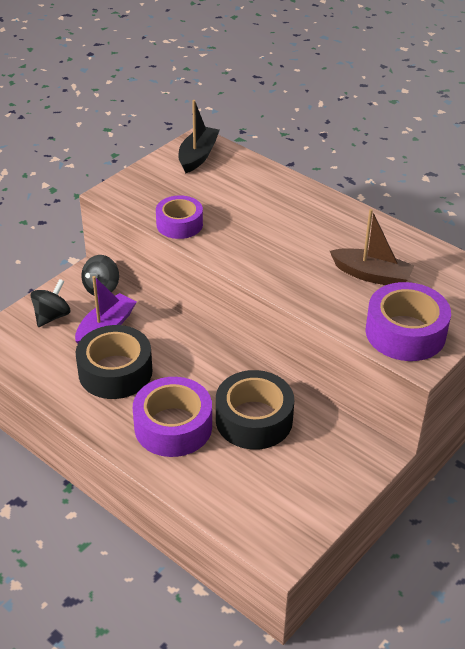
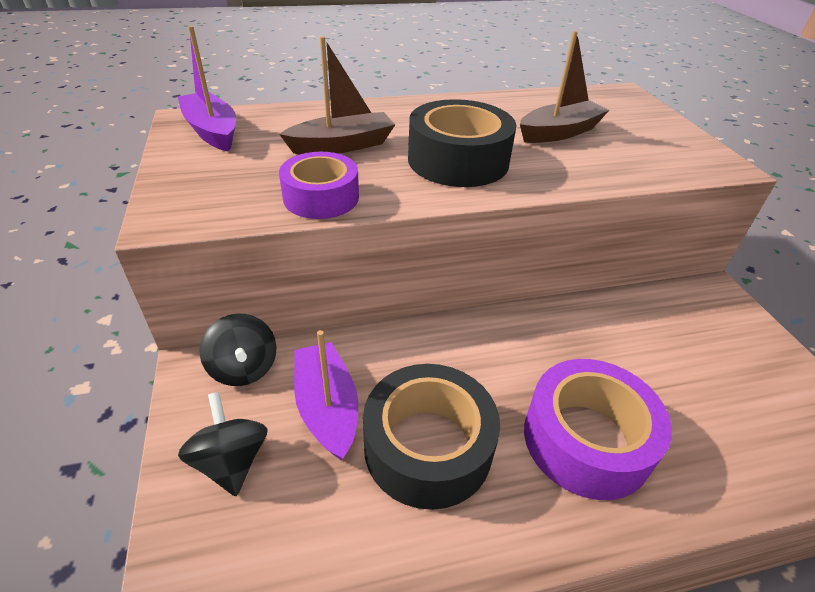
camera: 55 degrees left, 0 degrees up
(198, 156) = (212, 131): black boat -> purple boat
(239, 203) = (342, 145): none -> brown boat
(254, 419) = (616, 354): black tape -> black tape (458, 160)
(405, 333) = (671, 154): purple tape -> none

